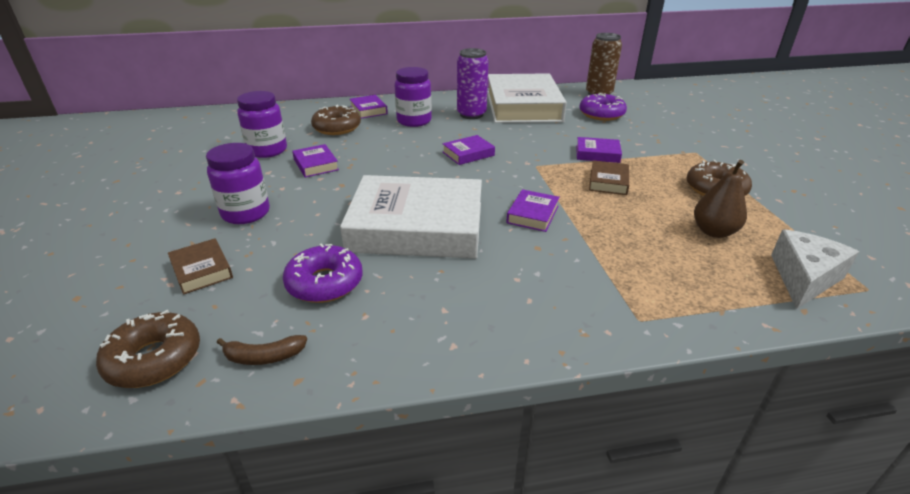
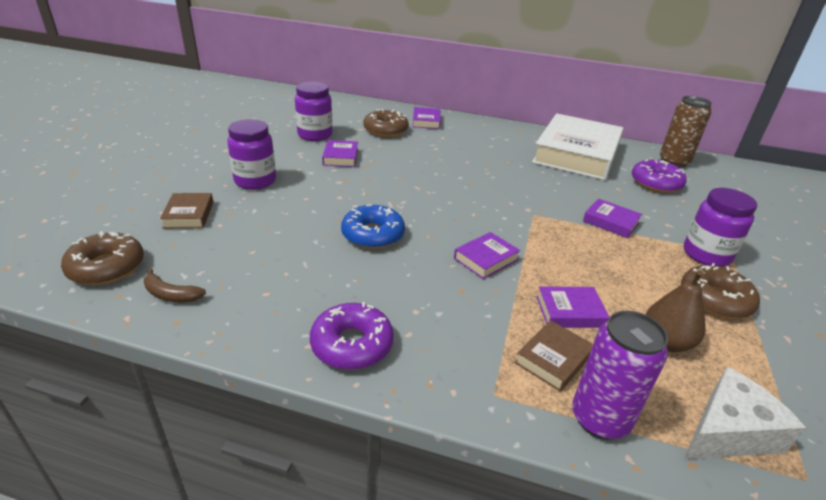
camera: 25 degrees right, 0 degrees up
(325, 283) = (261, 255): purple donut -> purple donut (352, 344)
(414, 121) = (457, 141): purple jar -> purple jar (706, 255)
(416, 226) = (373, 235): white book -> blue donut
(468, 154) = (478, 184): purple book -> purple book (570, 311)
(471, 114) = (516, 149): purple can -> purple can (600, 419)
(608, 182) = (595, 253): brown book -> brown book (553, 359)

